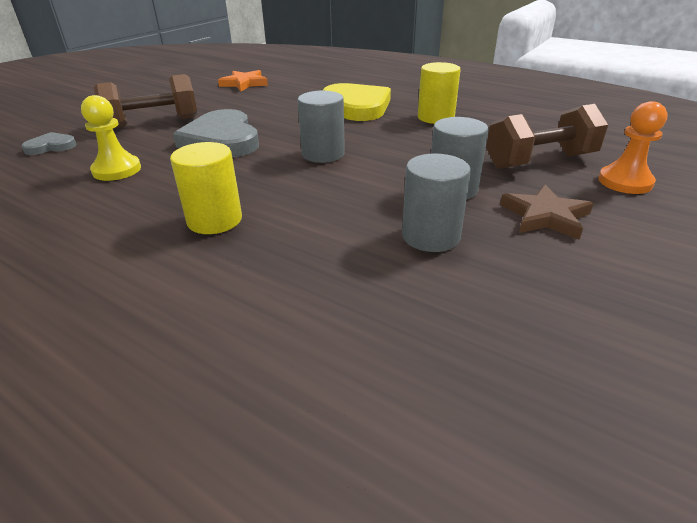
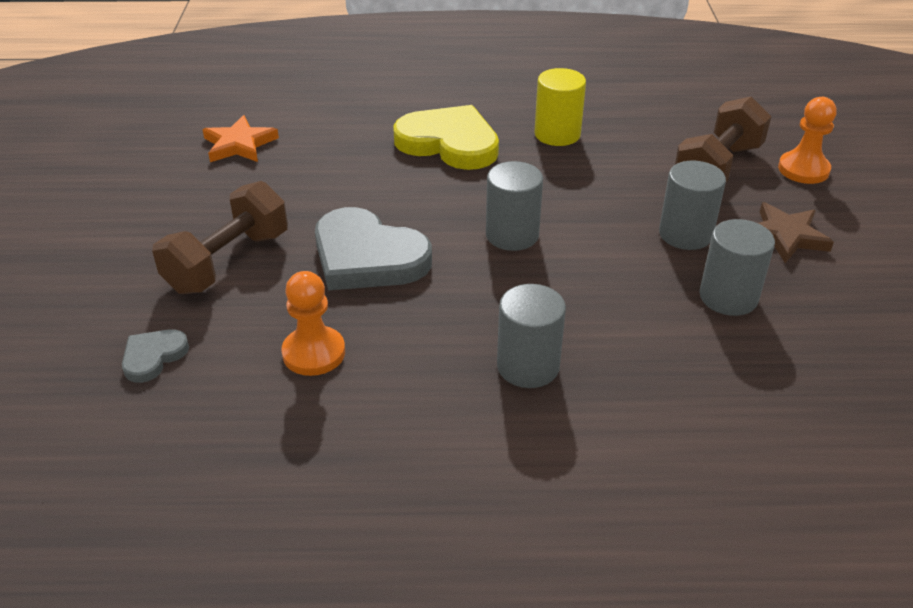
camera: 35 degrees left, 5 degrees up
(117, 170) = (314, 353): yellow pawn -> orange pawn
(214, 220) = (528, 366): yellow cylinder -> grey cylinder

